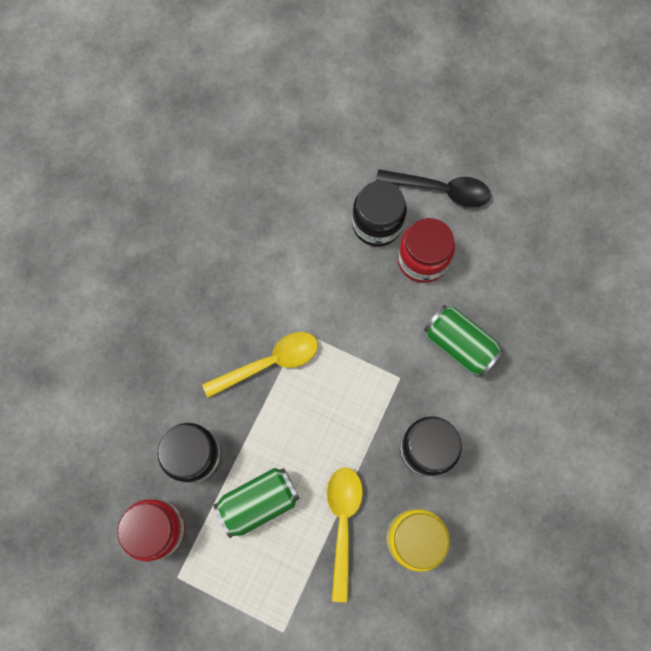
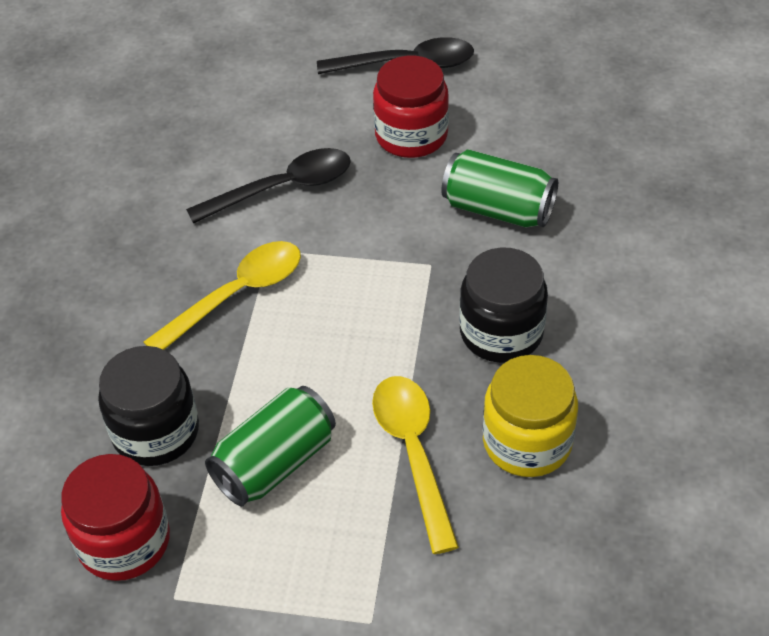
camera: 15 degrees left, 25 degrees down
(323, 280) = (282, 188): none -> black spoon
(377, 224) = (335, 115): black jar -> none

